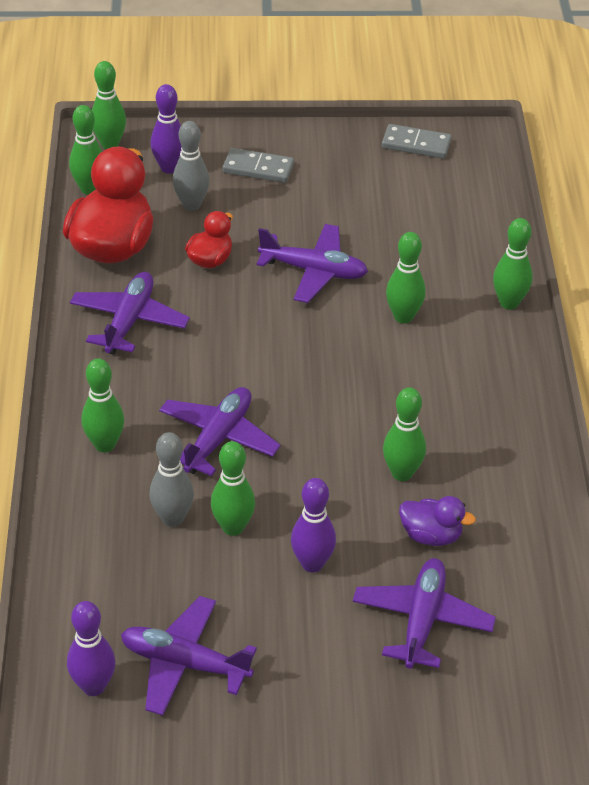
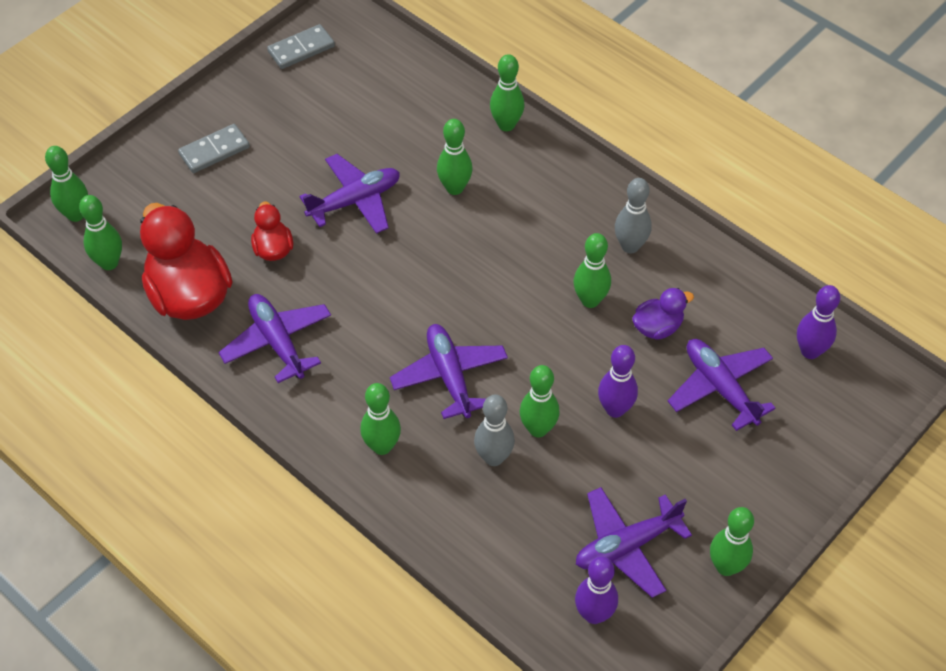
camera: 45 degrees left, 10 degrees up
(169, 168) = (148, 199): purple bowling pin -> purple bowling pin (810, 351)
(191, 205) = (203, 216): grey bowling pin -> grey bowling pin (630, 246)
(240, 748) = (726, 566): none -> green bowling pin

